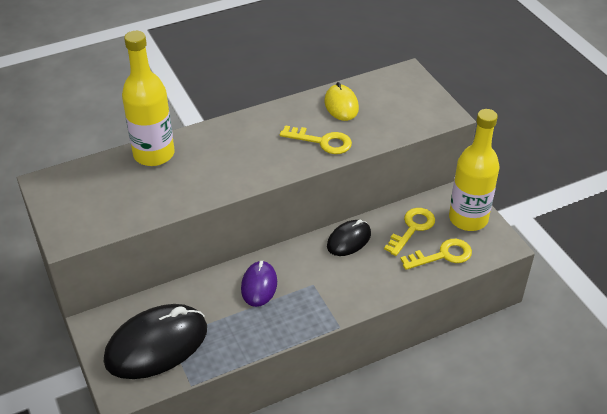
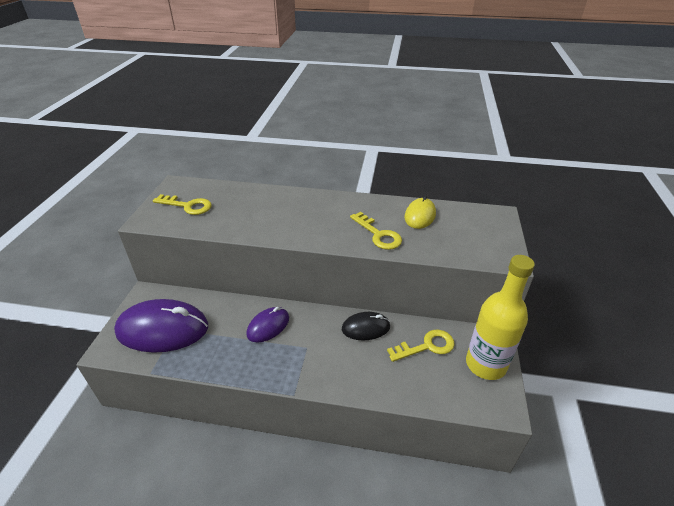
camera: 35 degrees right, 5 degrees down
(154, 154) = (255, 194): yellow bottle -> none
(156, 345) = (163, 329): black mouse -> purple mouse
(442, 255) = (434, 384): yellow key -> yellow key (187, 206)

